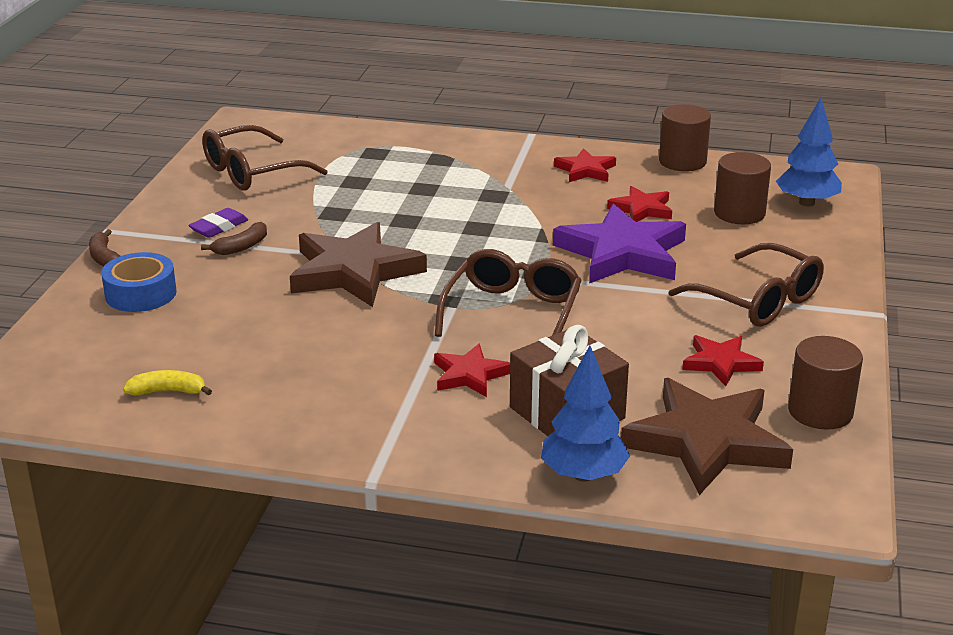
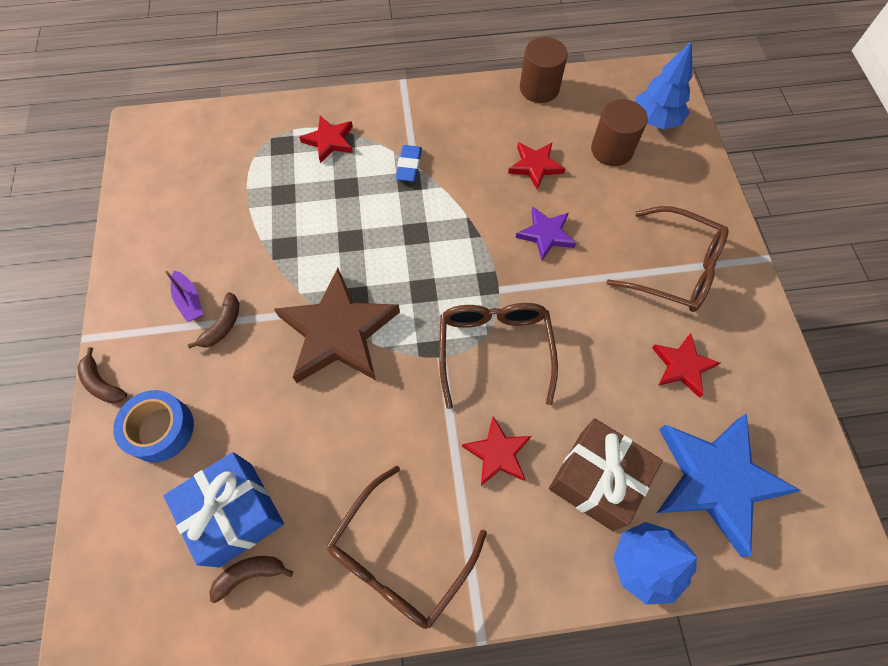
camera: 20 degrees left, 35 degrees up
(168, 391) = (250, 574): yellow banana -> brown banana
(179, 355) = (236, 513): none -> blue gift
(219, 227) = (189, 301): purple eraser -> purple boat
(252, 172) = (184, 205): brown glasses -> brown glasses (399, 557)
(500, 186) = (409, 166): none -> blue eraser
(585, 170) = (468, 122): red star -> red star (329, 141)
(622, 253) = (546, 234): purple star -> purple star, size x0.52
(706, 442) = (716, 480): brown star -> blue star
(820, 411) = (780, 407): brown cylinder -> none

